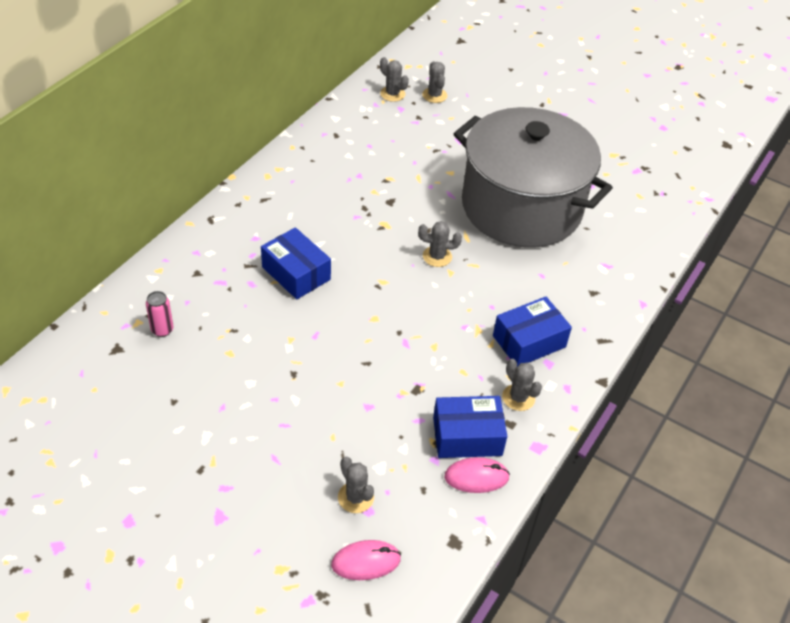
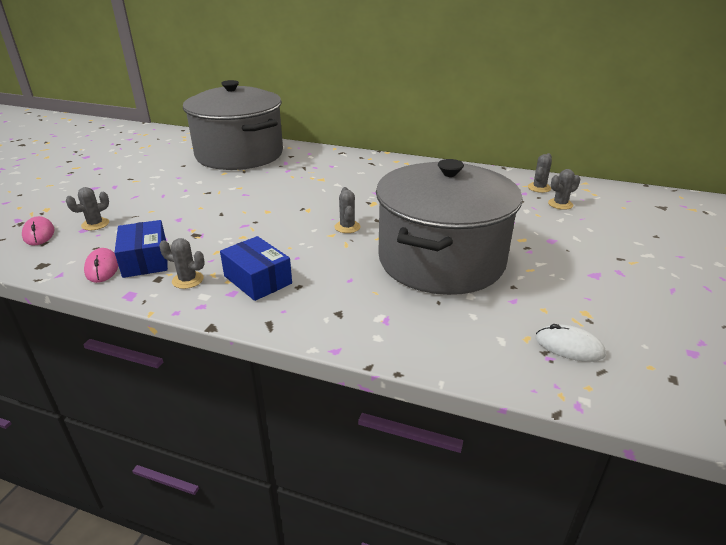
camera: 80 degrees right, 15 degrees down
(162, 330) = (239, 155): pink can -> grey pot
(296, 273) = (303, 181): blue box -> none
(518, 397) = (187, 280): grey cactus -> grey cactus turned 60 degrees clockwise
(651, 179) = (569, 346): none -> white mouse

